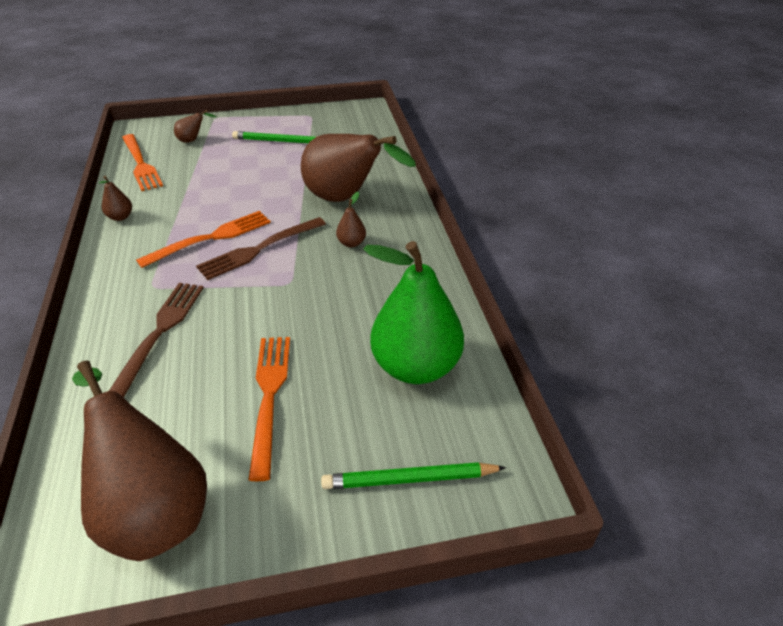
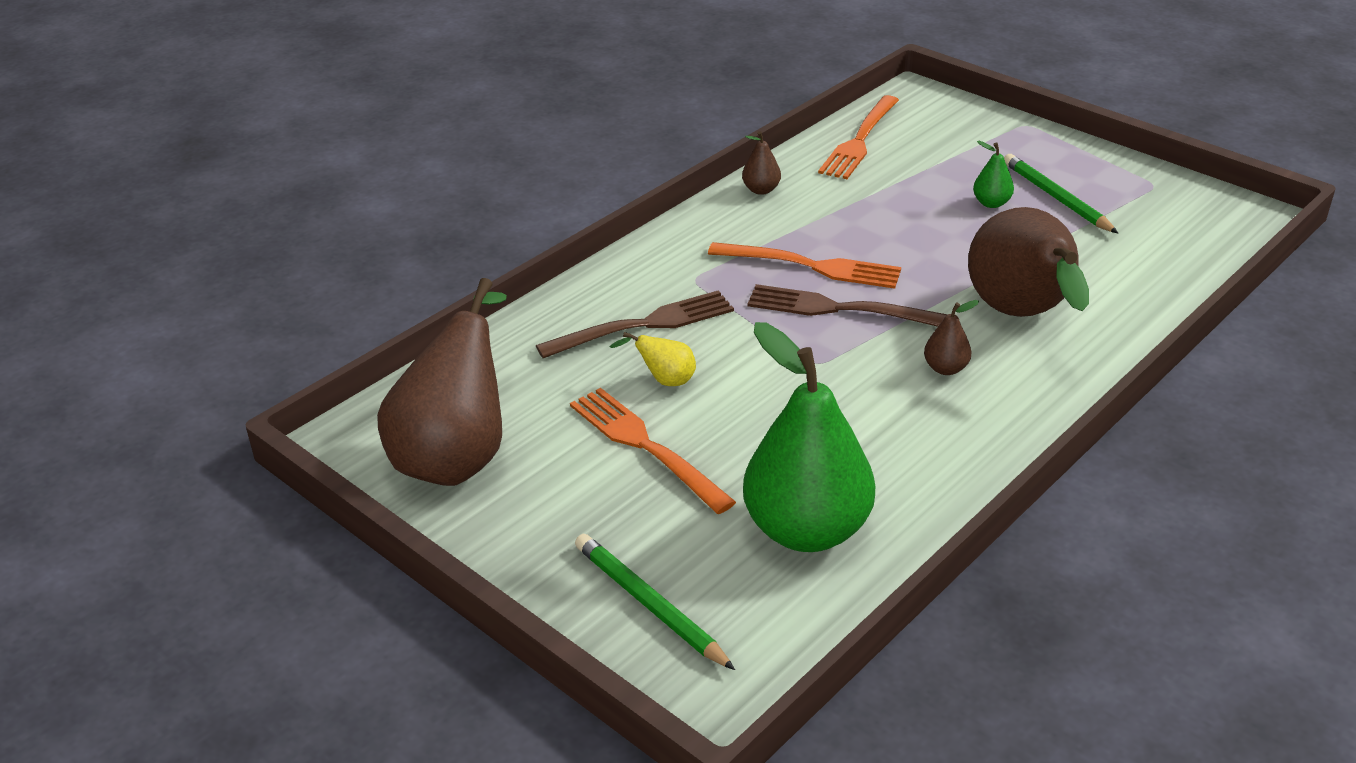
camera: 55 degrees right, 5 degrees down
(193, 140) = (956, 141): brown pear -> none
(222, 352) = (664, 380): none -> yellow pear
(254, 159) = (991, 203): none -> green pear
(269, 396) = (646, 446): orange fork -> orange fork turned 90 degrees counterclockwise

